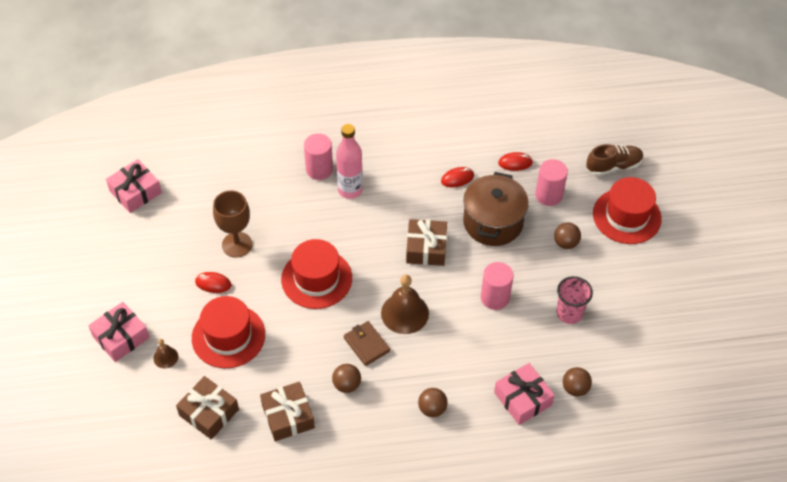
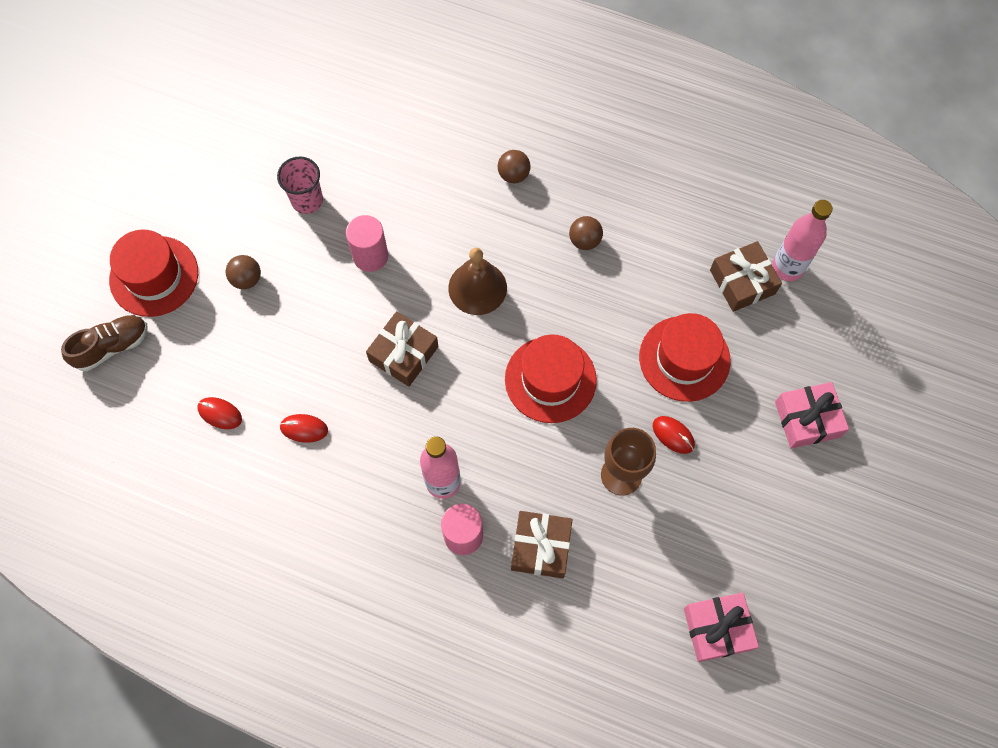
camera: 150 degrees left, 15 degrees up
(166, 357) = (764, 368): brown bell -> none
(177, 441) = (787, 267): none -> pink bottle
(288, 416) = (662, 238): brown gift -> brown gift (540, 547)
(366, 345) = (539, 273): brown wallet -> none
(493, 222) = (306, 347): brown pot -> none
(523, 399) = (419, 141): pink gift -> none
(548, 195) = (216, 348): pink cylinder -> none
(575, 388) = (361, 126): brown ball -> none
(613, 166) = (112, 346): brown shoe -> brown shoe turned 135 degrees clockwise

